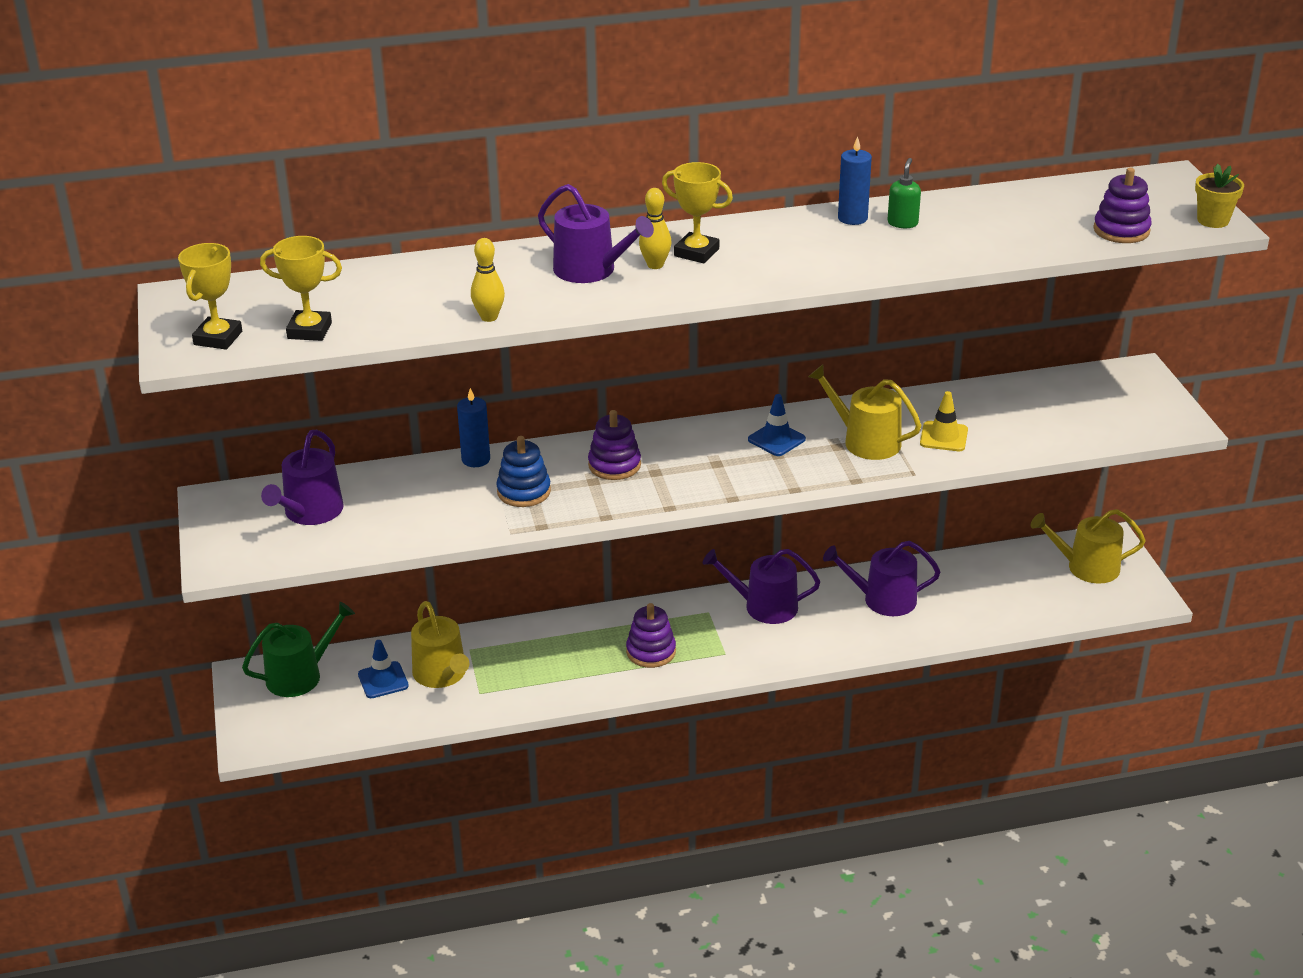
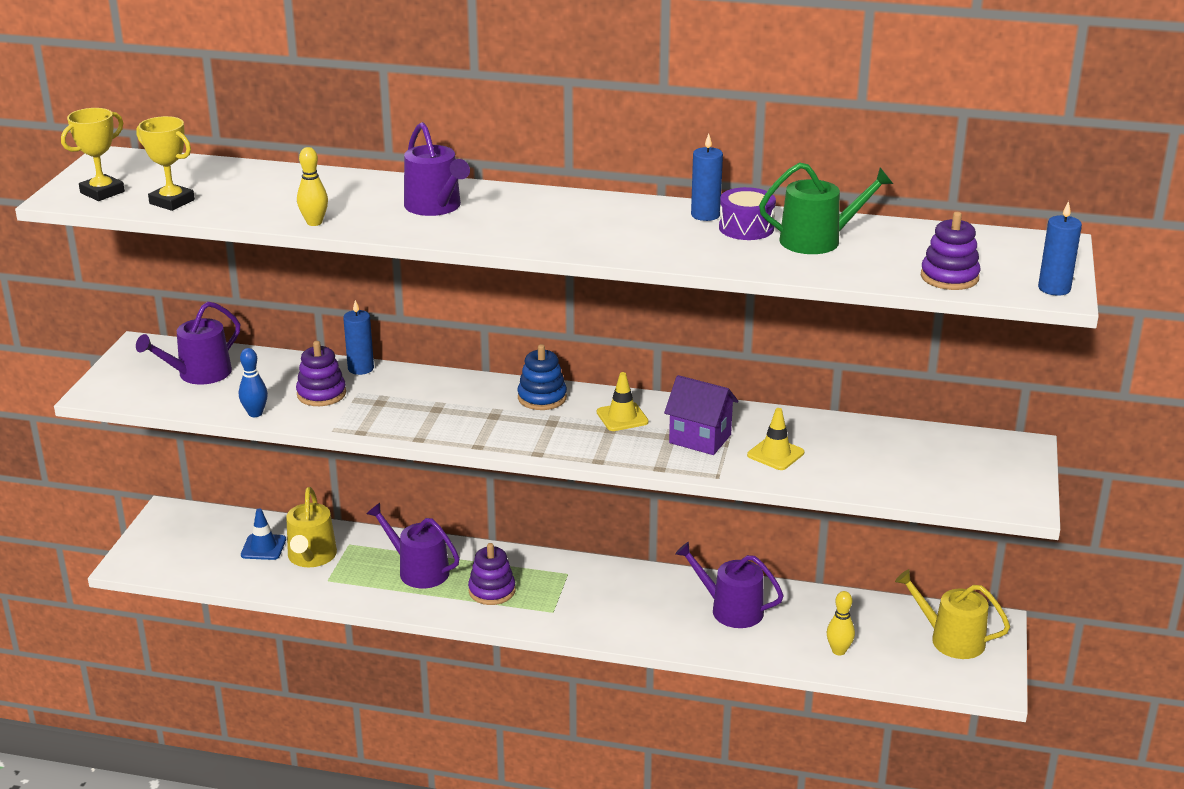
camera: 25 degrees right, 5 degrees down
(300, 675) = (206, 524): green watering can -> green watering can (817, 240)
(413, 538) = (255, 413): none -> blue bowling pin
(524, 491) = (373, 402): blue stacking toy -> blue stacking toy (542, 398)
(614, 465) = (466, 401): purple stacking toy -> purple stacking toy (321, 394)
(655, 265) = (492, 214): yellow bowling pin -> yellow bowling pin (838, 651)
(696, 252) = (538, 212): yellow trophy -> none
(764, 606) = (619, 583): purple watering can -> purple watering can (418, 570)
(776, 439) = (622, 417): blue traffic cone -> yellow traffic cone
(865, 441) = (700, 439): yellow watering can -> purple house
(902, 223) = (746, 228): green soap dispenser -> purple drum
(1213, 220) = (1054, 288): yellow flower pot -> blue candle

